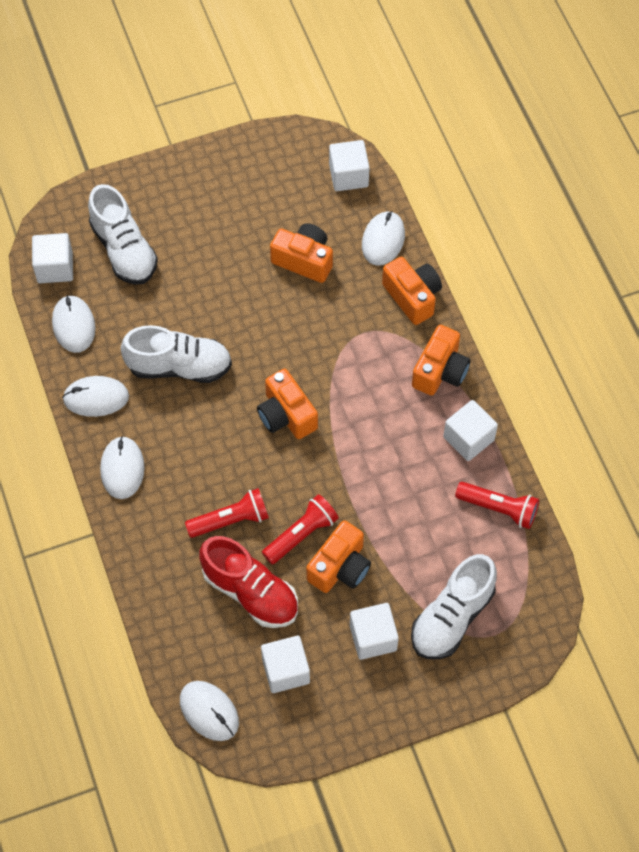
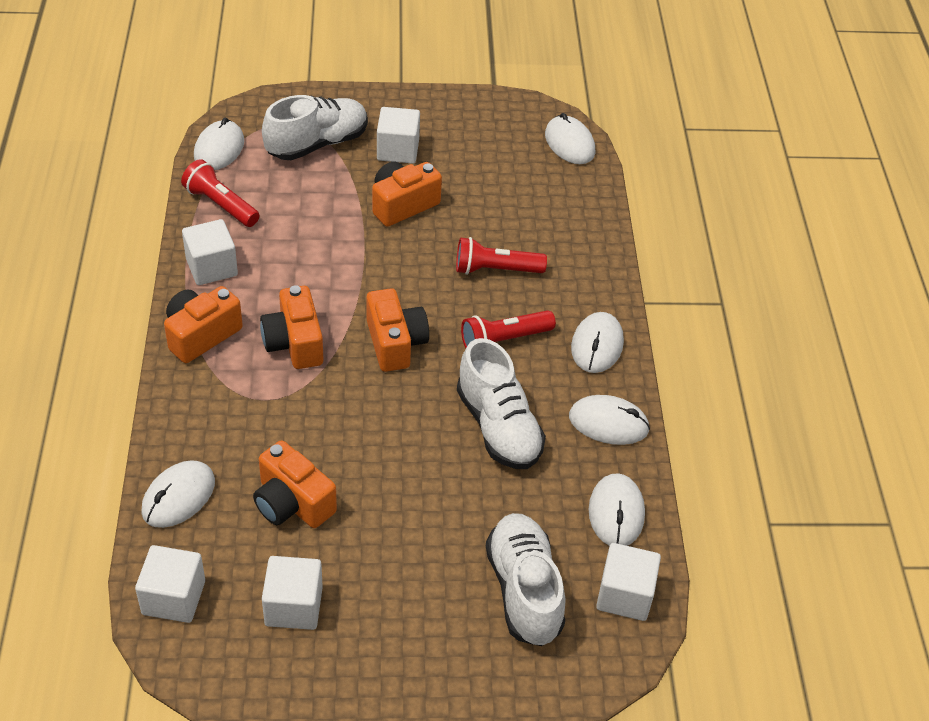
camera: 165 degrees left, 15 degrees down
(179, 366) = (498, 427): white shoe -> white shoe turned 135 degrees counterclockwise
(250, 592) = (498, 211): red shoe -> none
(285, 670) = (489, 150): white cube -> white cube (293, 606)
(301, 534) = (428, 239): red flashlight -> red flashlight (504, 340)
(412, 297) = (183, 419): orange camera -> orange camera (294, 343)
(538, 576) = (219, 149): none -> white mouse

